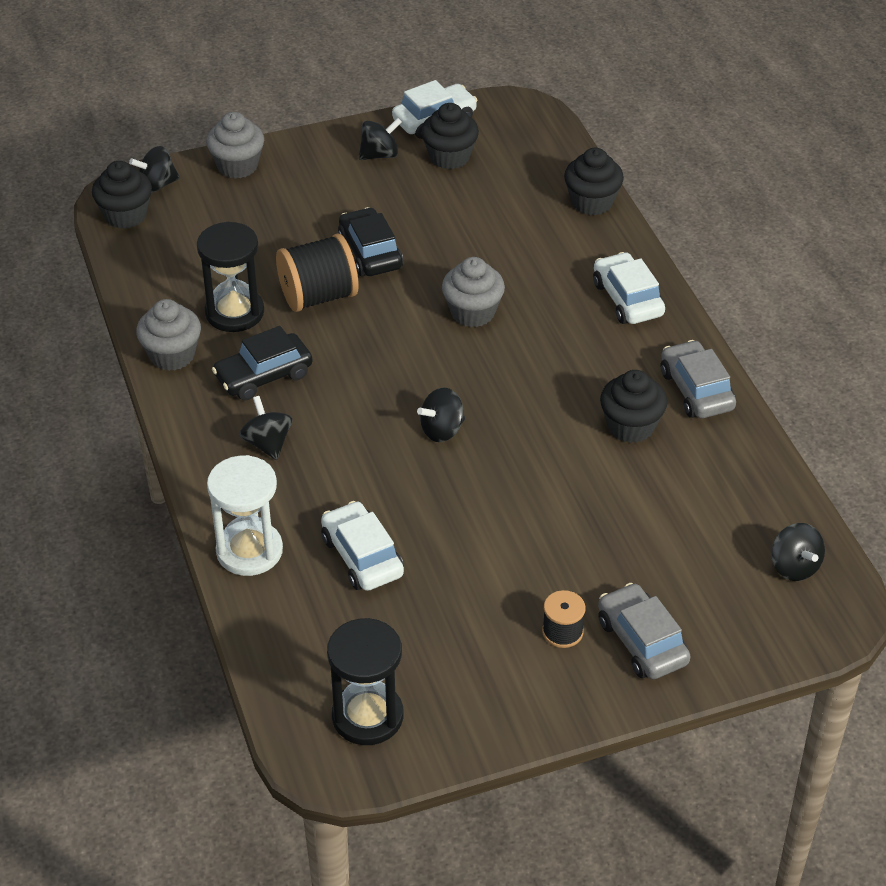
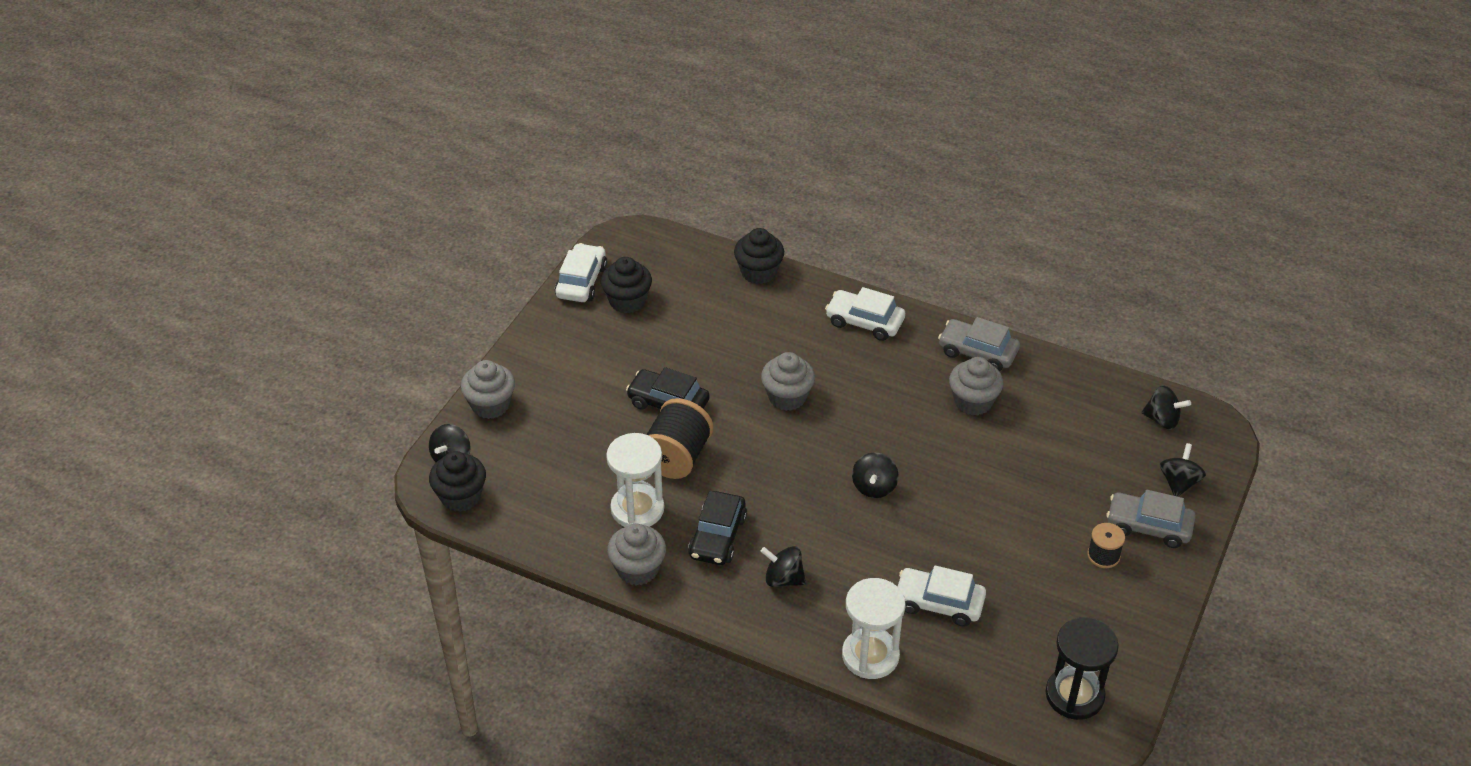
camera: 45 degrees left, 0 degrees up
(234, 312) = (637, 509): black hourglass -> white hourglass
(380, 155) = (579, 330): black spinning top -> black spinning top (1179, 483)
(631, 426) = (973, 402): black cupcake -> grey cupcake

